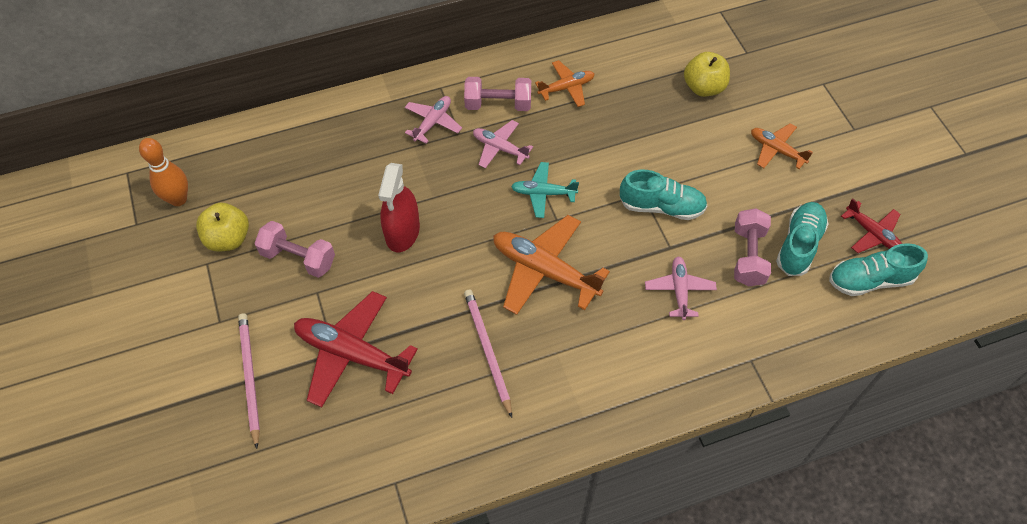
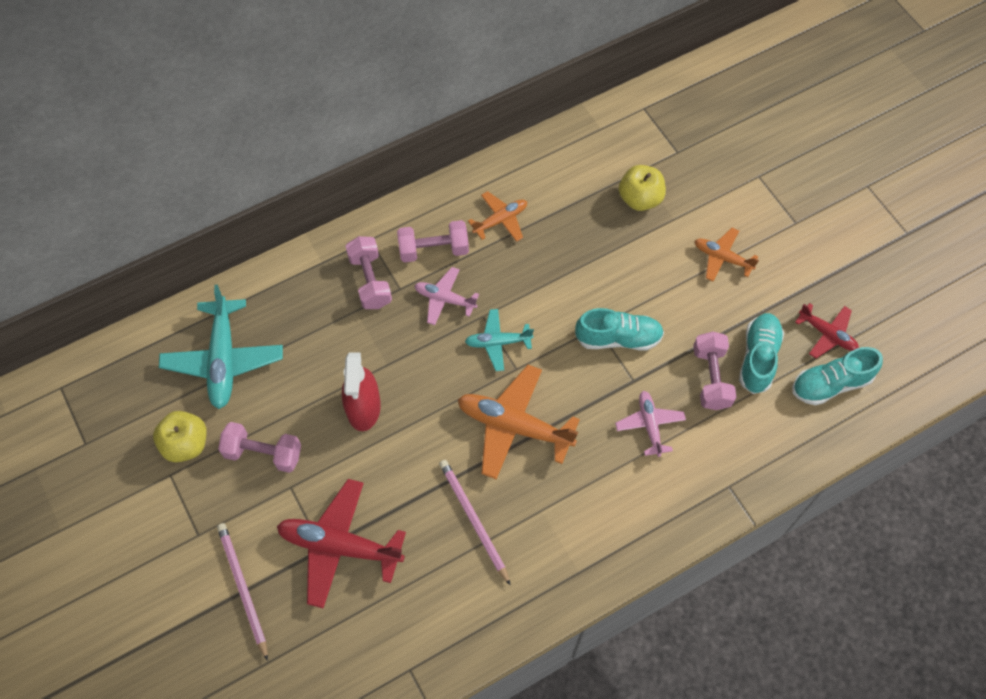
camera: 10 degrees left, 5 degrees up
(178, 199) = (123, 409): orange bowling pin -> none
(281, 170) = (223, 359): none -> turquoise plane
(433, 122) = (370, 281): pink plane -> pink dumbbell

